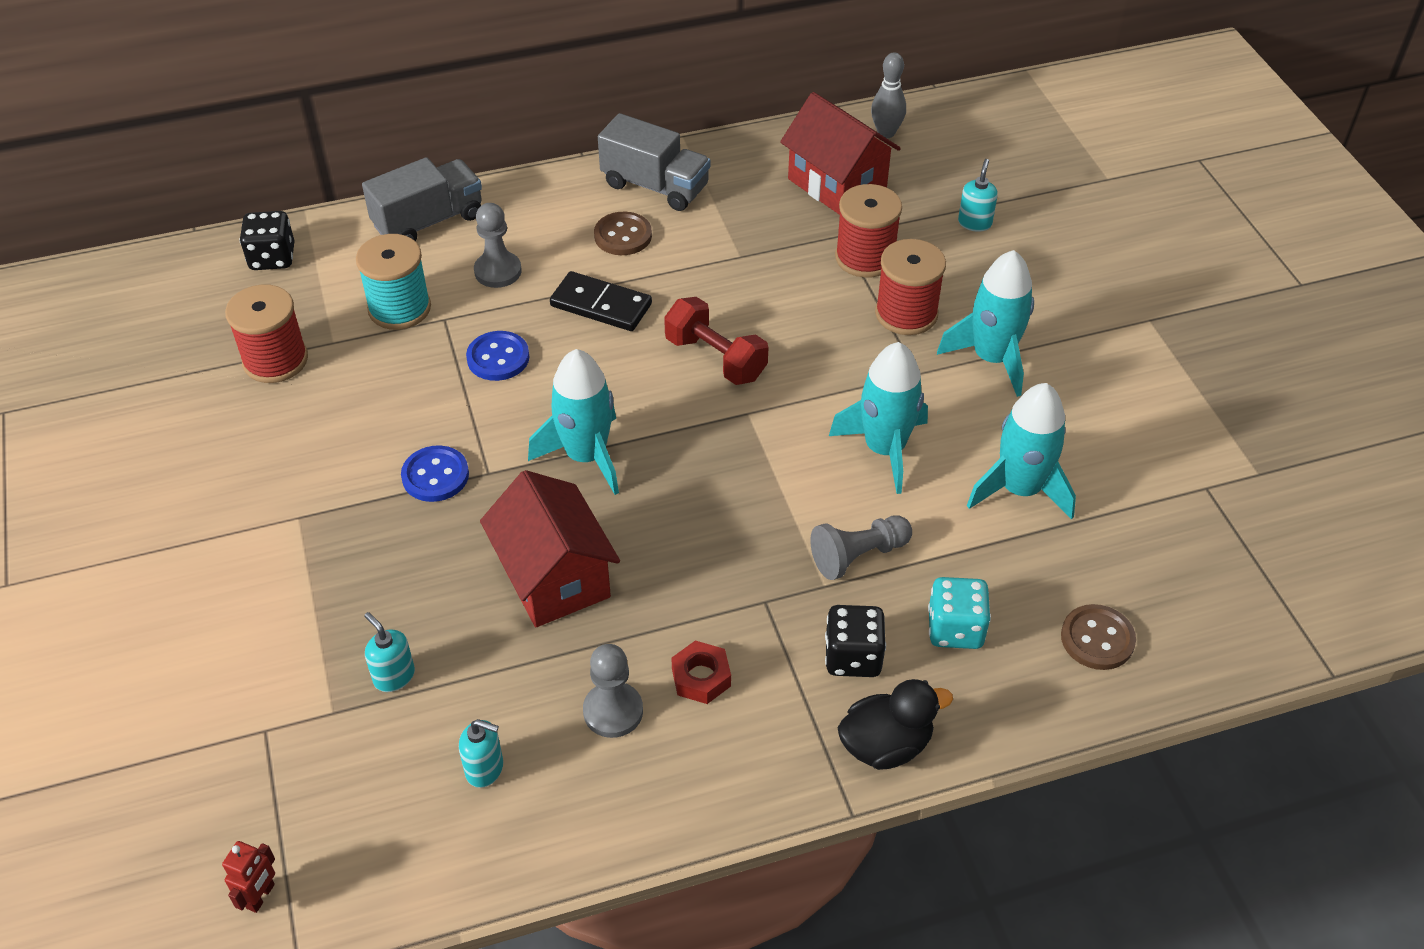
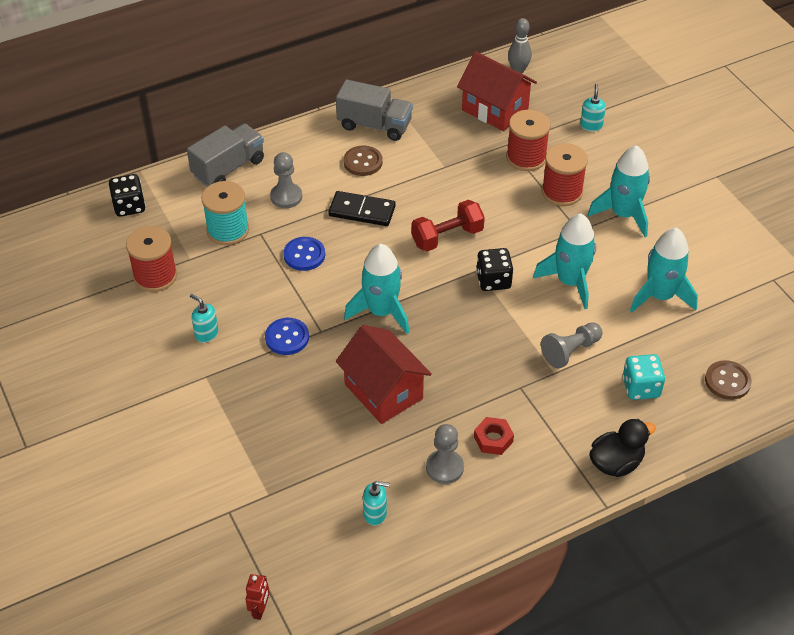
camera: 10 degrees left, 0 degrees up
(394, 676) = (300, 467): turquoise soap dispenser -> turquoise soap dispenser (206, 334)
(715, 358) = (447, 237): red dumbbell -> red dumbbell turned 60 degrees counterclockwise
(853, 657) = (583, 413): black dice -> black dice (493, 280)

